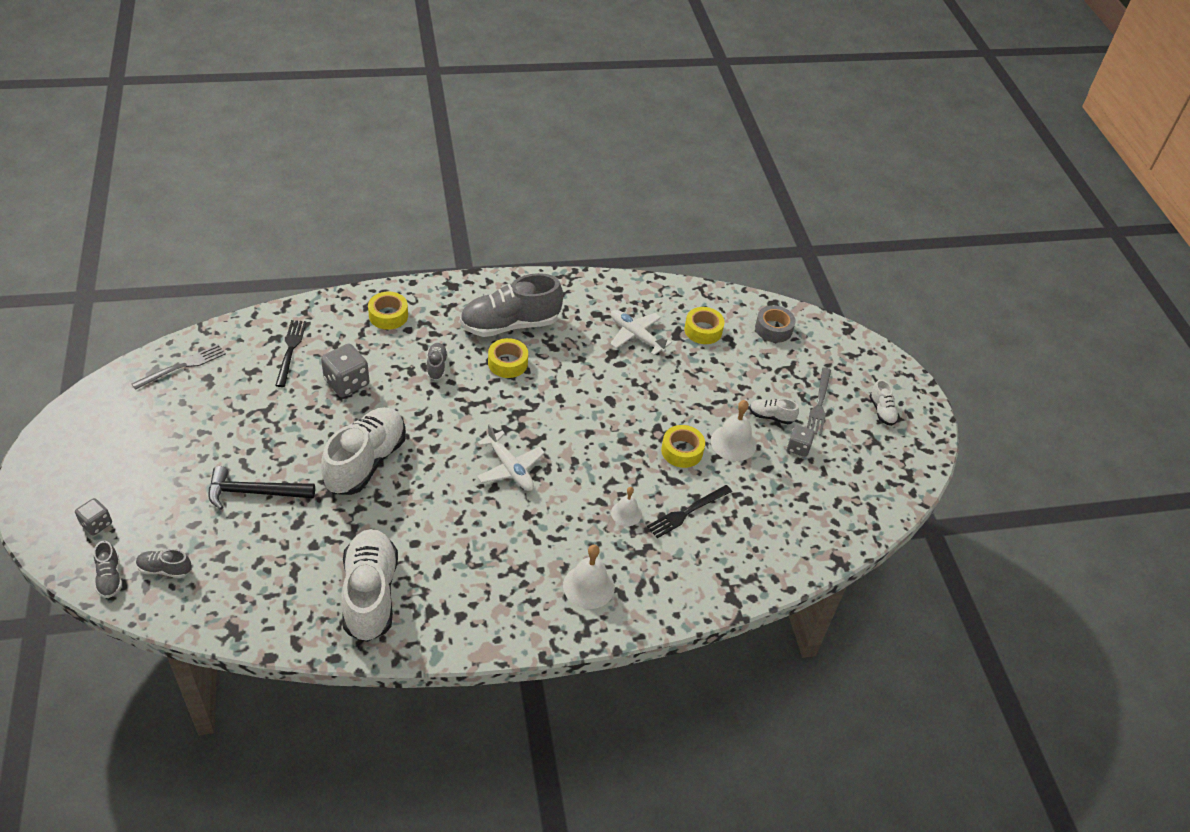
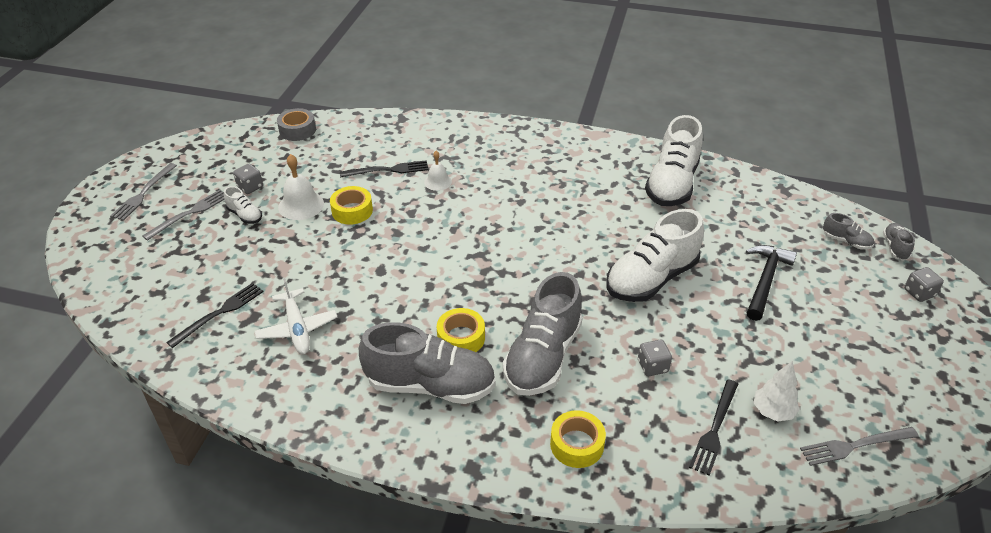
camera: 150 degrees left, 5 degrees down
(246, 374) = (772, 411): none -> white tree
(254, 492) = (765, 280): black hammer -> black hammer turned 90 degrees counterclockwise
(347, 383) = (652, 366): grey dice -> grey dice, size x0.61
(436, 366) = (543, 357): grey shoe -> grey shoe, size x2.24
(510, 468) = (516, 238): white plane -> none
(588, 586) = (500, 148): white bell -> none
(703, 330) = (219, 313): yellow tape -> black fork
(773, 329) = (144, 293): grey tape -> grey tape (297, 130)
(882, 411) = (143, 193): white shoe -> grey fork

